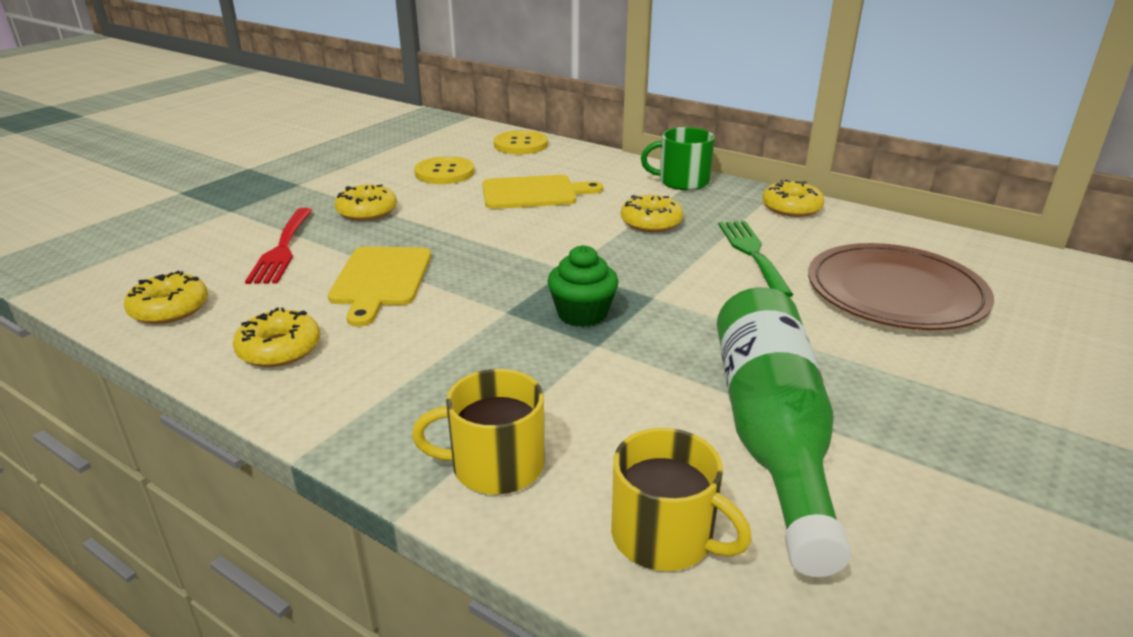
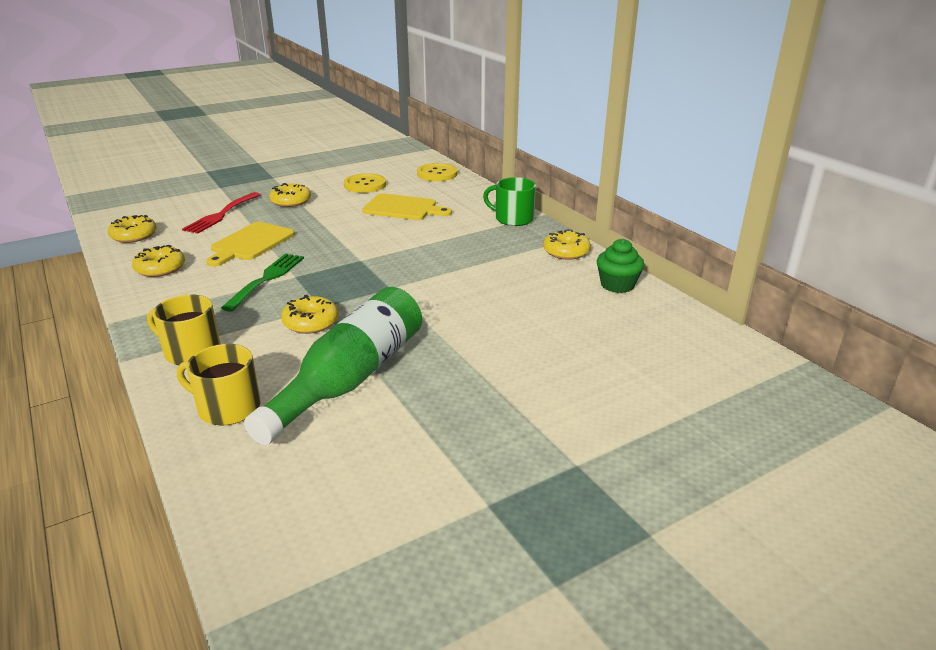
camera: 25 degrees right, 0 degrees up
(582, 314) = (335, 287): green cupcake -> green cupcake (617, 285)
(651, 222) = (453, 242): yellow donut -> yellow donut (311, 322)
(664, 536) = (228, 407): yellow mug -> yellow mug turned 135 degrees clockwise
(752, 254) = (491, 276): green fork -> green fork (266, 279)
(895, 292) = (554, 322): brown plate -> none

